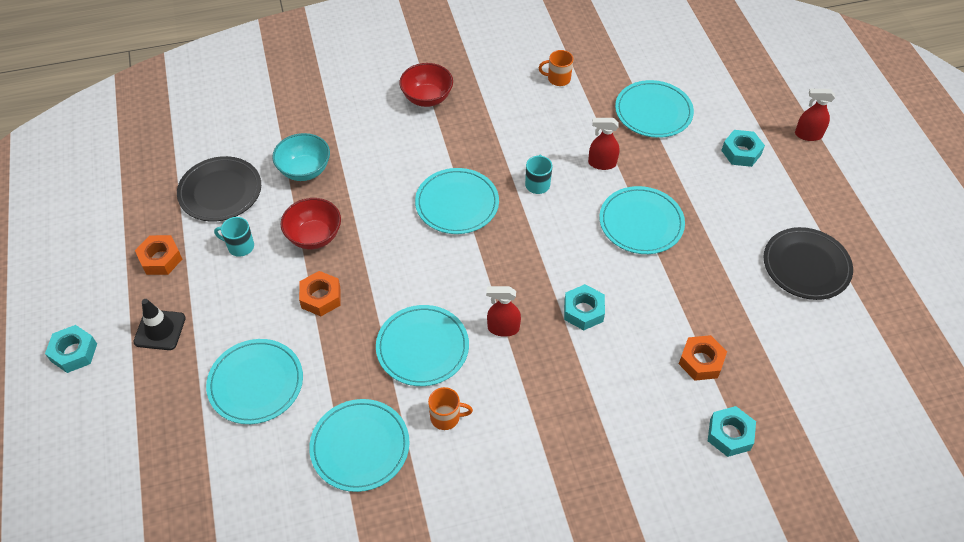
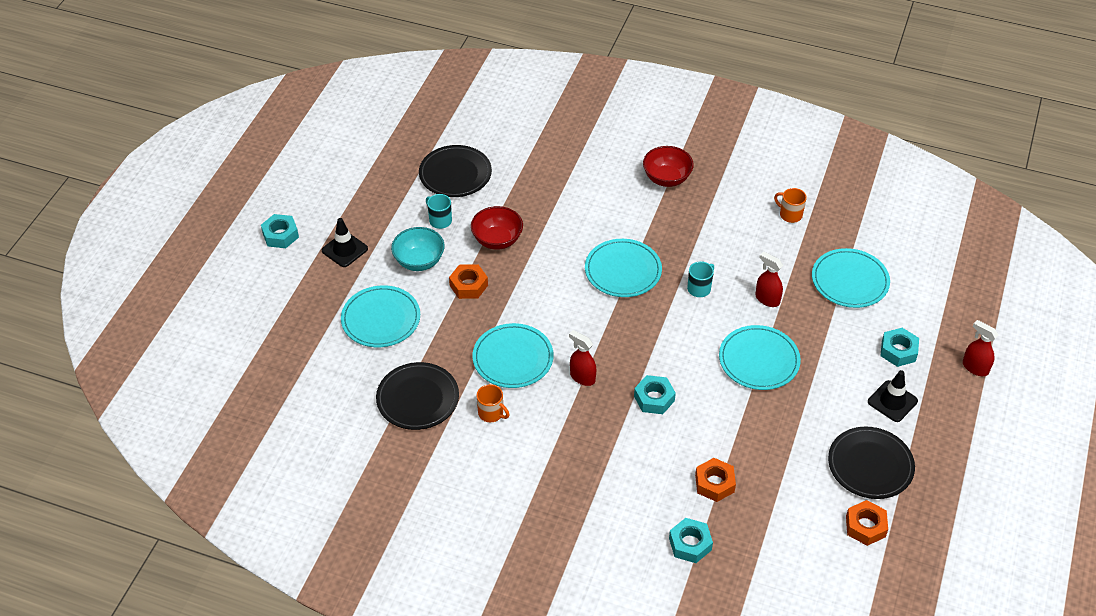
camera: 35 degrees right, 5 degrees down
(160, 259) = (379, 201): orange nut -> orange nut (865, 526)
(304, 170) = (528, 188): turquoise bowl -> turquoise bowl (419, 261)
(360, 446) = (417, 398): turquoise plate -> black plate
(774, 199) = (892, 401): none -> black traffic cone

